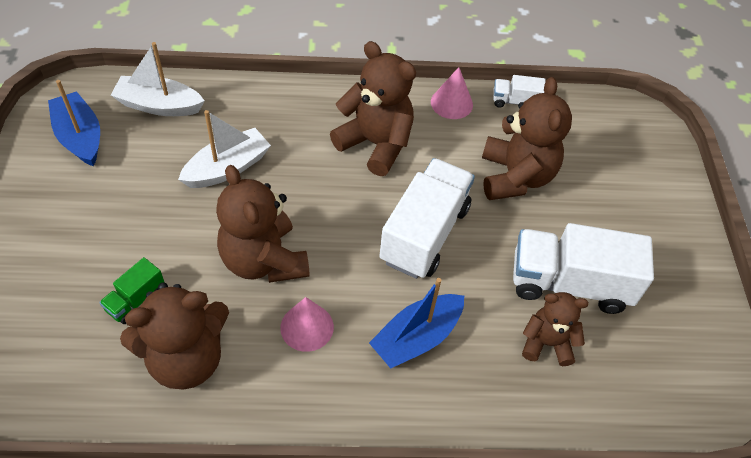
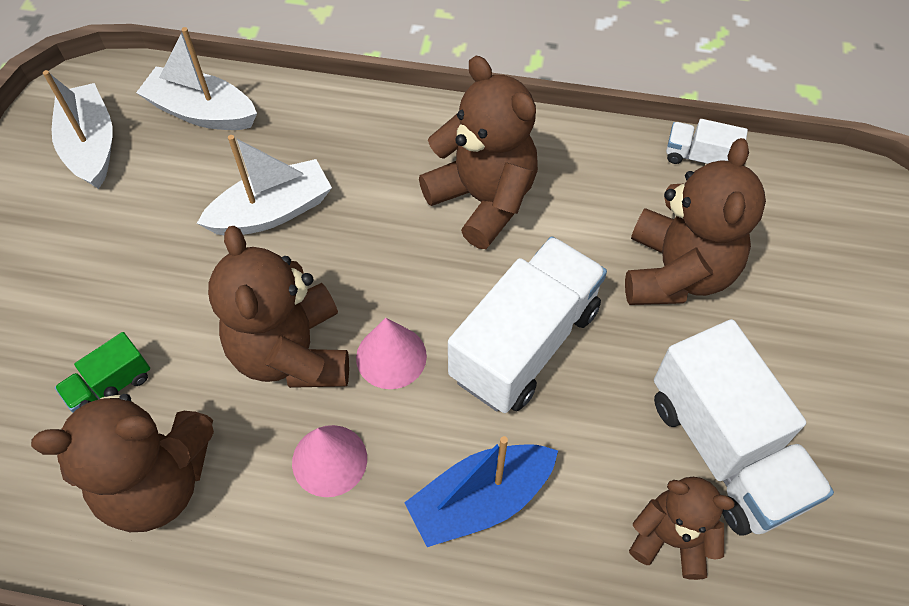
camera: 15 degrees right, 5 degrees up
(80, 137) = (91, 146): blue boat -> white boat
(451, 103) = (605, 150): pink cone -> pink cone (391, 356)
(569, 283) = (724, 449): white truck -> white truck turned 135 degrees counterclockwise

